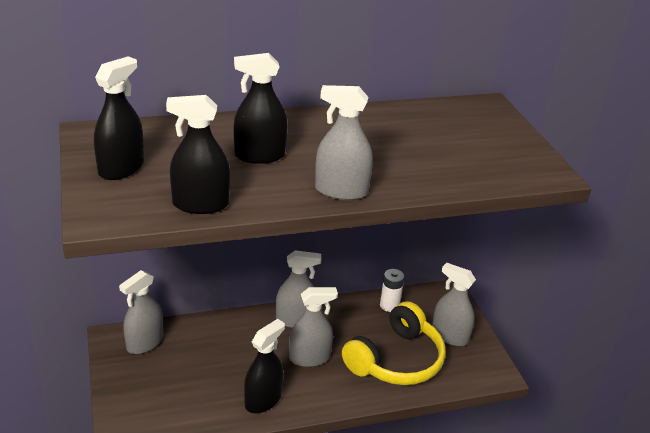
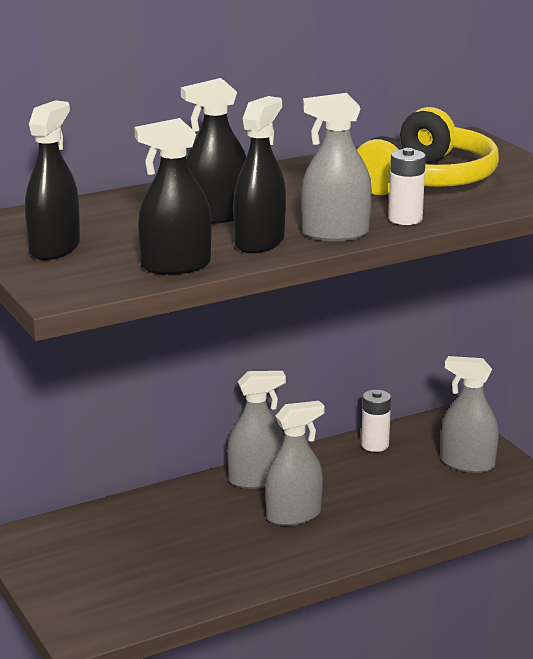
camera: 10 degrees left, 10 degrees down
(145, 343) = (61, 536): grey spray bottle -> none
(263, 400) = (252, 567): black spray bottle -> black spray bottle (259, 242)
(396, 360) = (408, 499): yellow headphones -> yellow headphones (427, 180)
(403, 184) = (405, 219): none -> white battery

